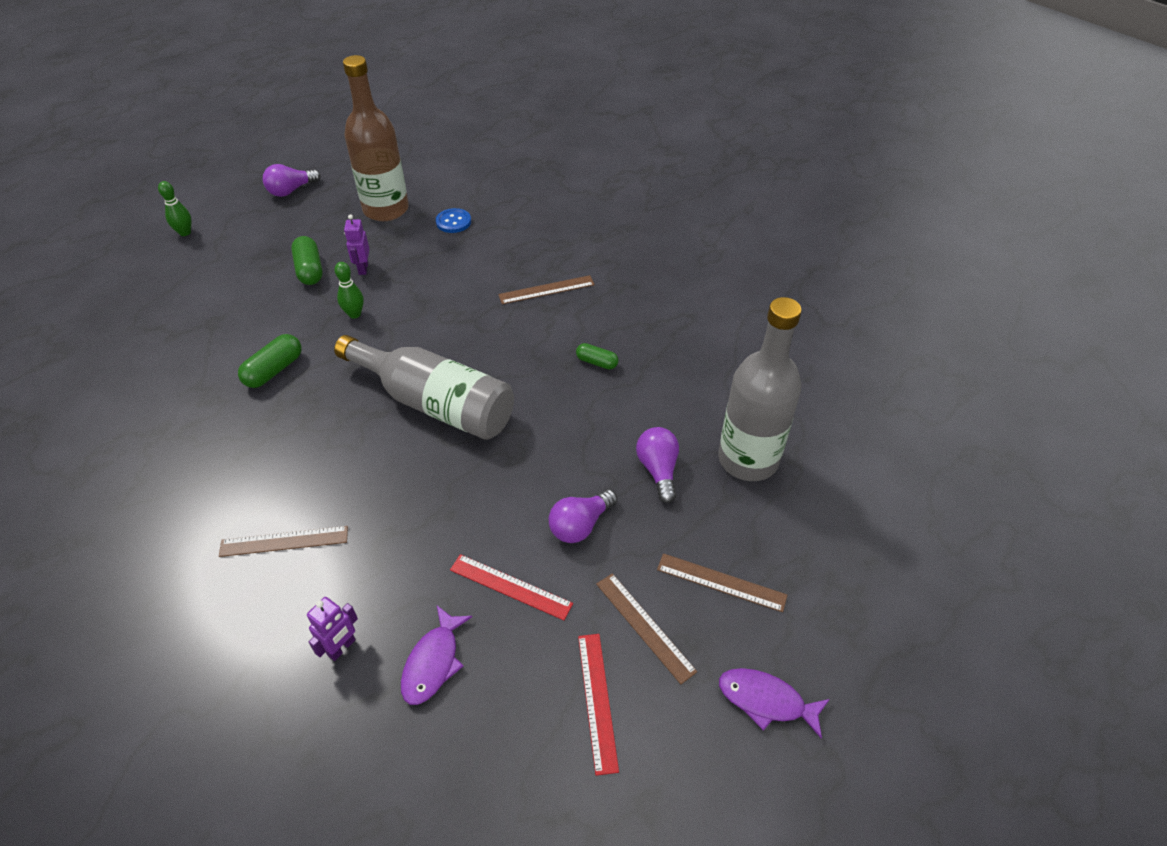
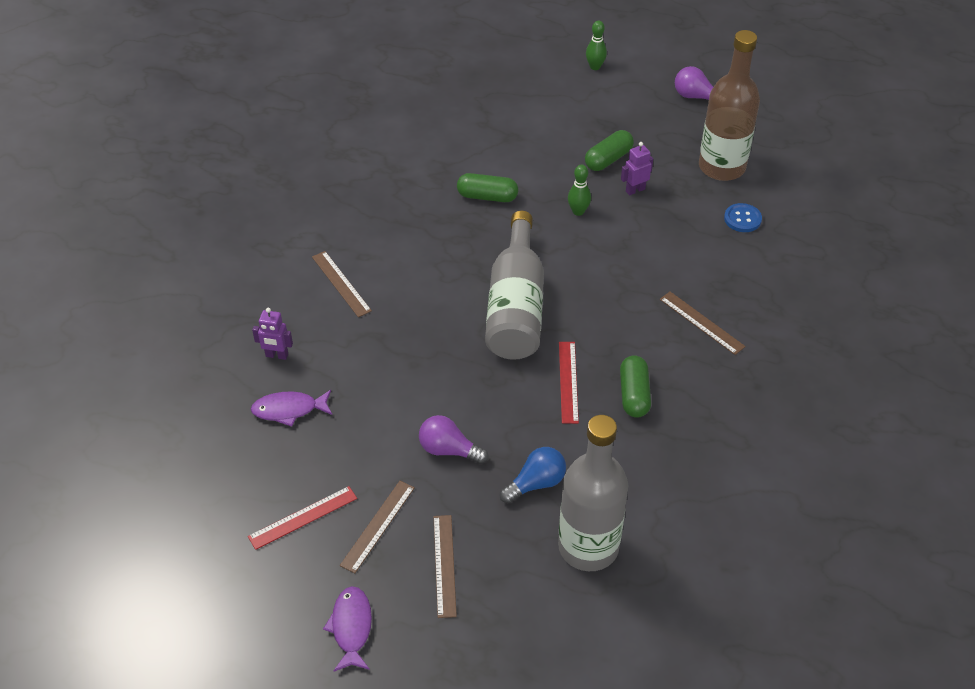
camera: 65 degrees right, 0 degrees up
(510, 586) = (370, 428): red ruler -> red ruler (568, 382)
(597, 362) = (634, 395): green capsule -> green capsule, size x1.57
(658, 470) = (536, 483): purple light bulb -> blue light bulb

